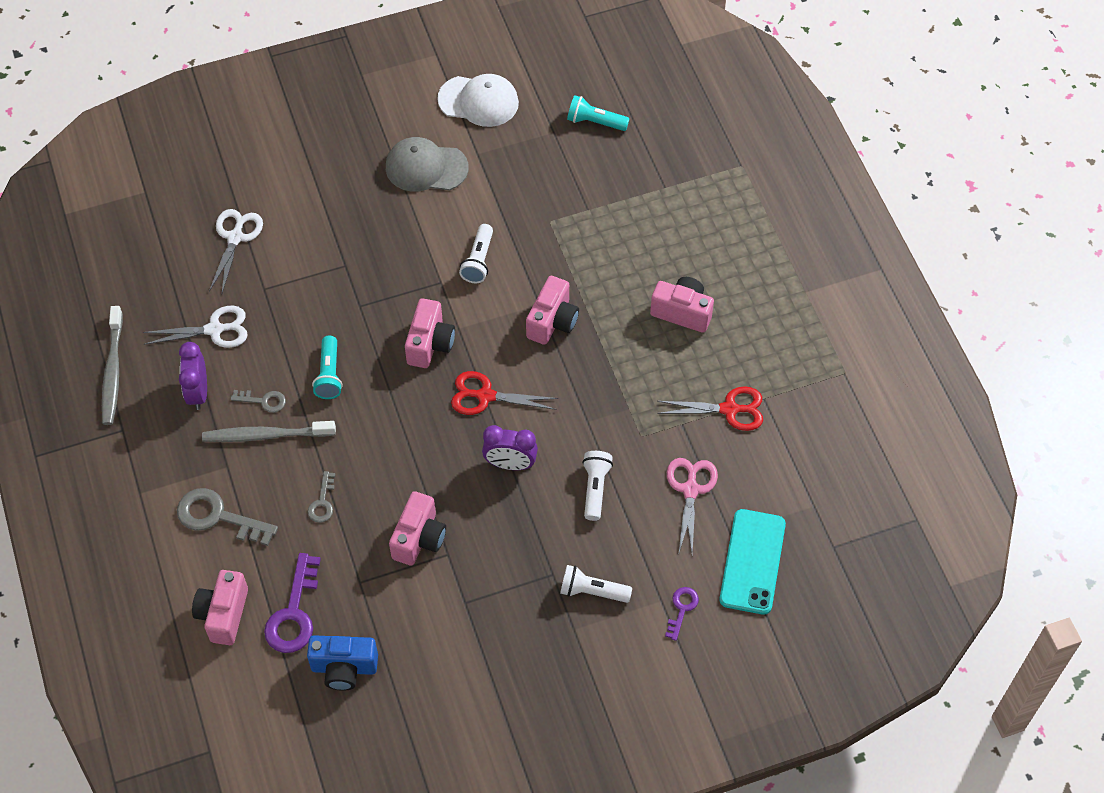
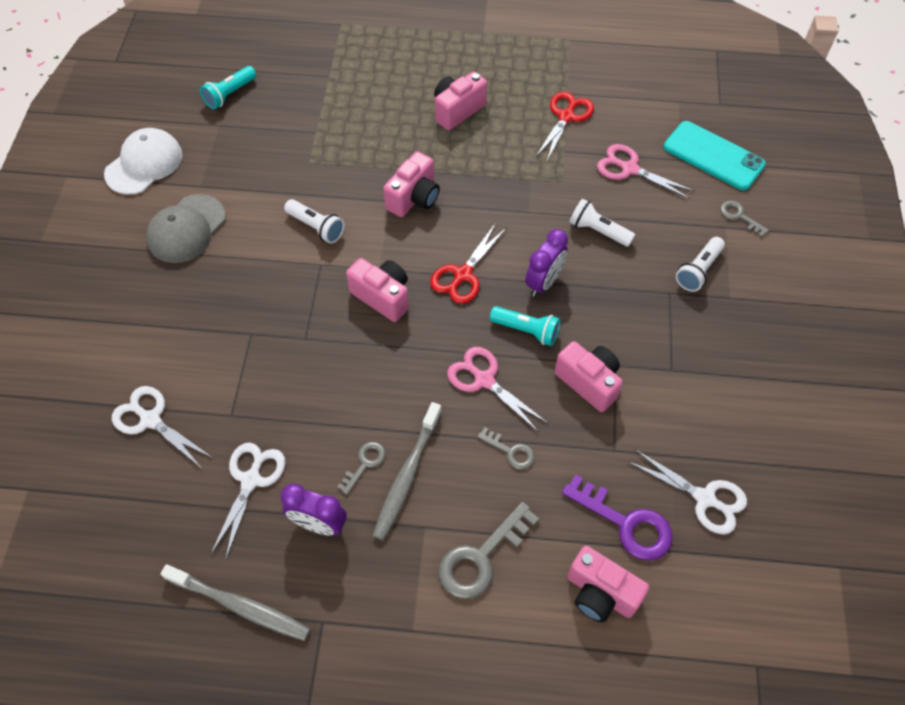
camera: 65 degrees left, 0 degrees up
(329, 374) = (368, 392): turquoise flashlight -> turquoise flashlight (526, 330)
(344, 668) = (704, 498): blue camera -> white scissors
(382, 456) = (484, 380): none -> pink scissors
(552, 321) = (414, 198): pink camera -> pink camera turned 75 degrees clockwise
(682, 609) = (739, 216): purple key -> grey key

